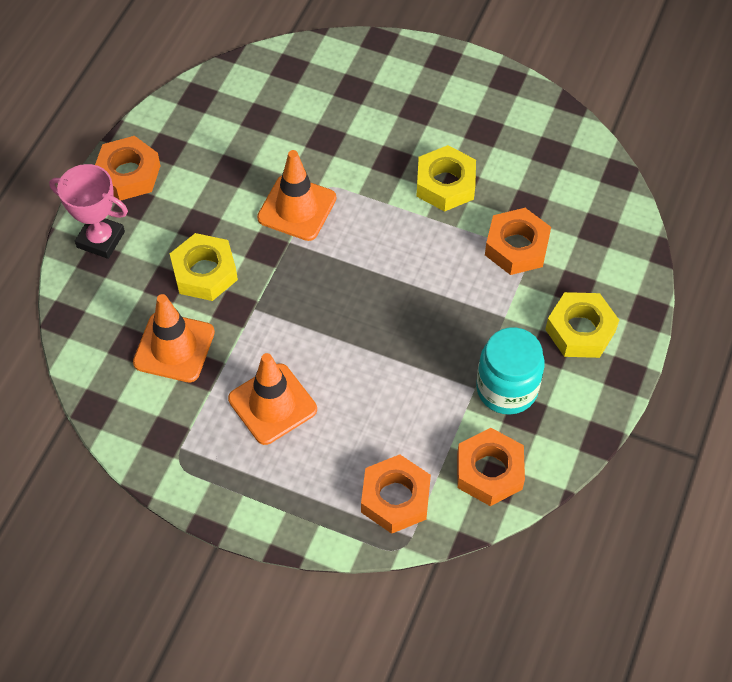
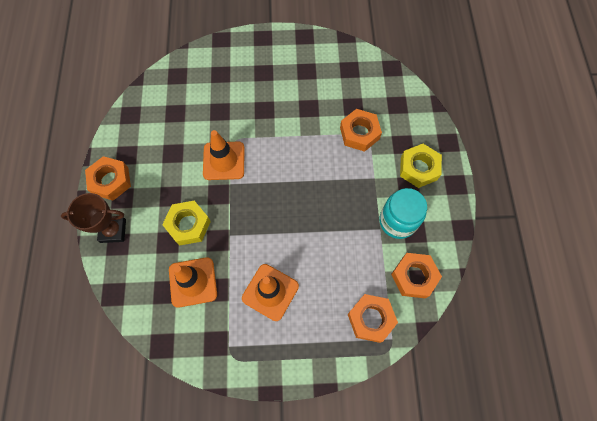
camera: 25 degrees left, 10 degrees up
(101, 239) = (113, 231): pink trophy -> brown trophy
(445, 184) = (301, 111): yellow nut -> none

